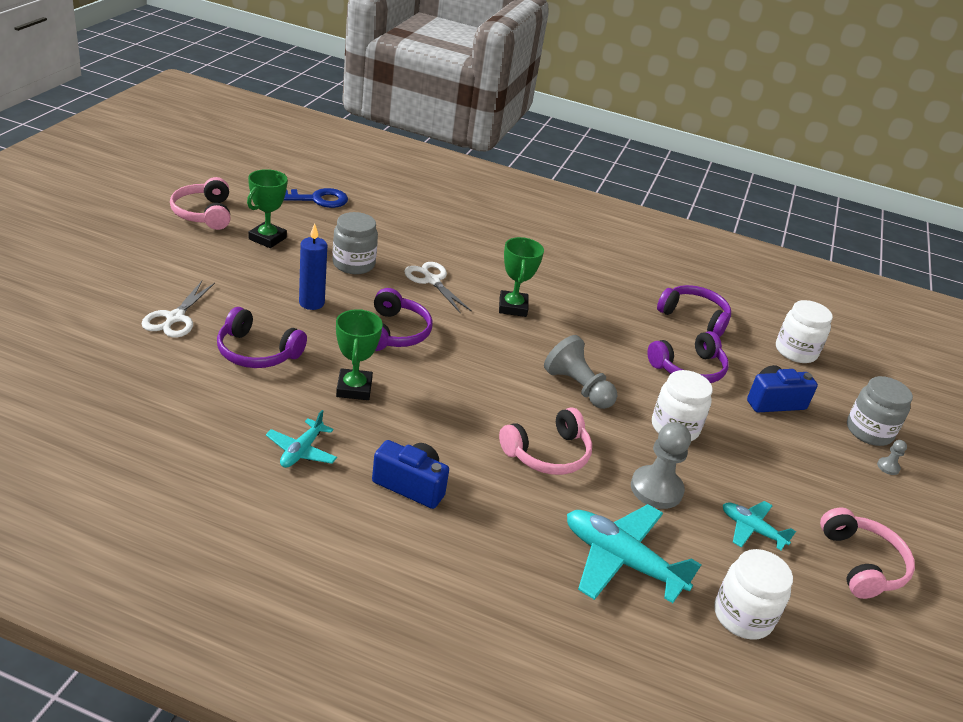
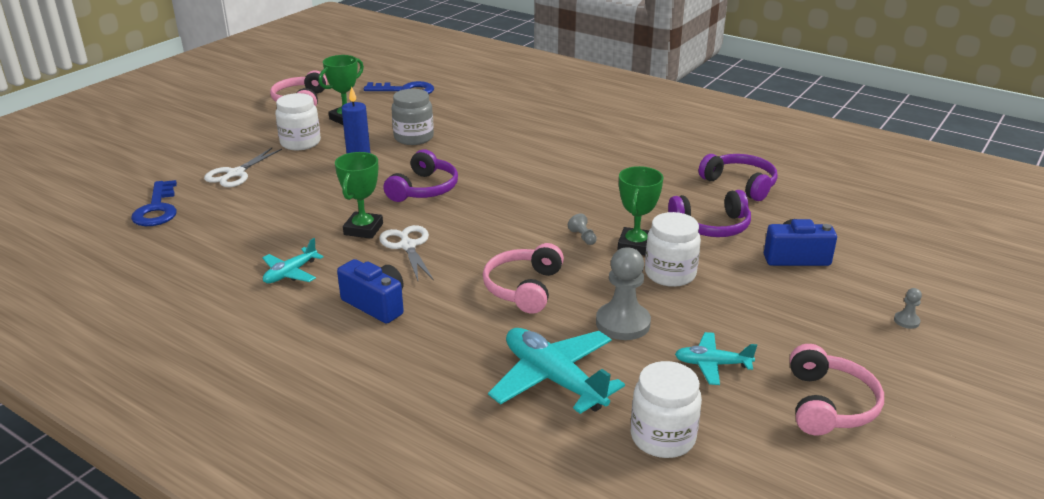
camera: 20 degrees right, 5 degrees down
(104, 371) = (157, 209): none -> blue key
(257, 352) = (291, 200): purple headphones -> none
(432, 280) = (481, 151): white scissors -> white scissors (407, 246)
(512, 307) = (550, 172): green trophy -> green trophy (635, 246)
(548, 454) = (523, 288): pink headphones -> pink headphones turned 120 degrees clockwise
(578, 387) = (583, 237): grey pawn -> grey pawn, size x0.45
(751, 529) = (712, 364): turquoise plane -> turquoise plane turned 45 degrees counterclockwise
(795, 351) = (844, 216): white jar -> white jar (300, 143)
(869, 431) = (898, 288): grey jar -> none

